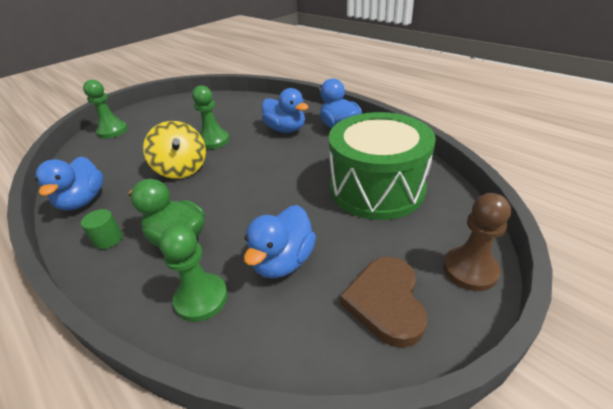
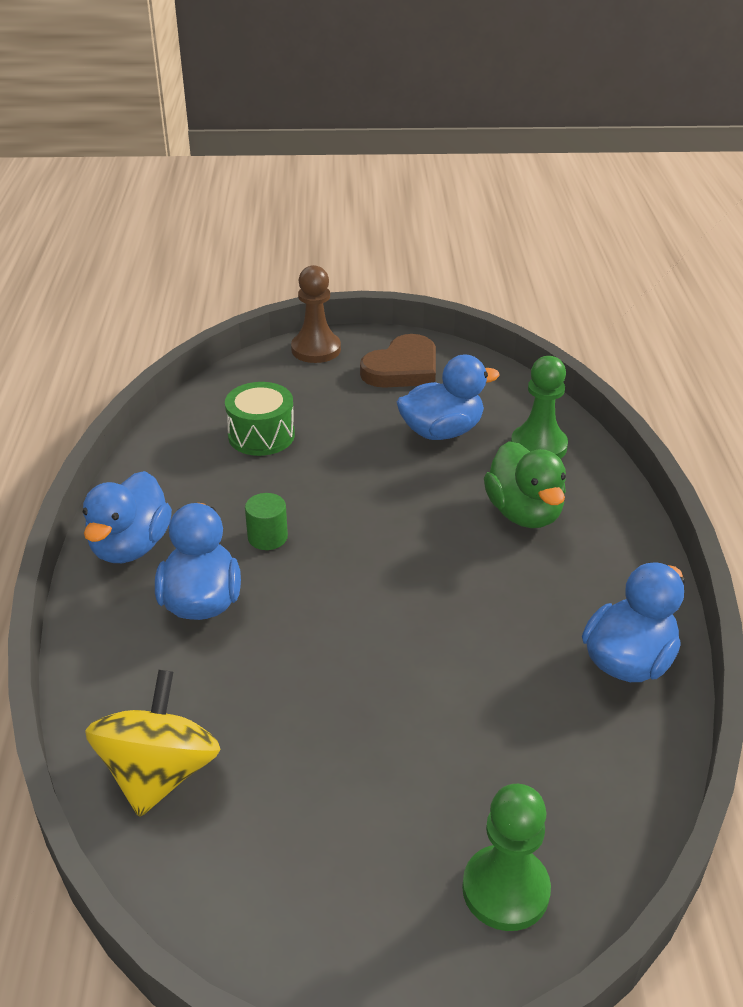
camera: 140 degrees left, 0 degrees up
(108, 239) = (607, 562): green cylinder -> green cylinder (267, 537)
(181, 169) = (442, 628): yellow spinning top -> yellow spinning top (159, 773)
(214, 141) = (336, 663): green pawn -> none
(376, 188) = (261, 435): green drum -> green drum, size x0.50

